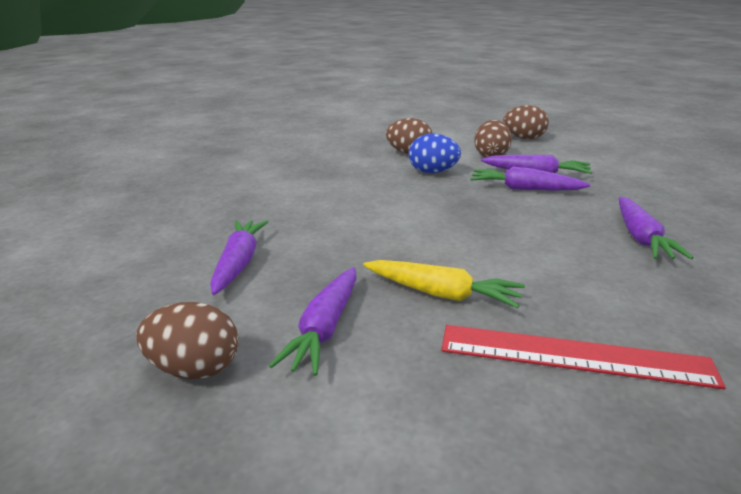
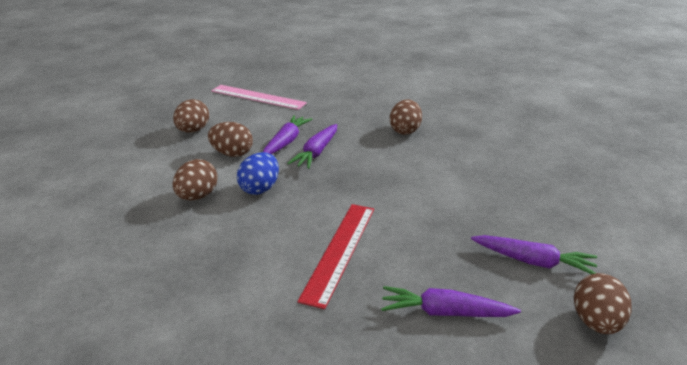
camera: 85 degrees left, 5 degrees up
(442, 294) = (481, 210): yellow carrot -> none
(573, 356) = (534, 178): red ruler -> red ruler (340, 251)
(633, 152) = (258, 97): none -> pink ruler
(641, 238) = (405, 130): purple carrot -> brown egg

